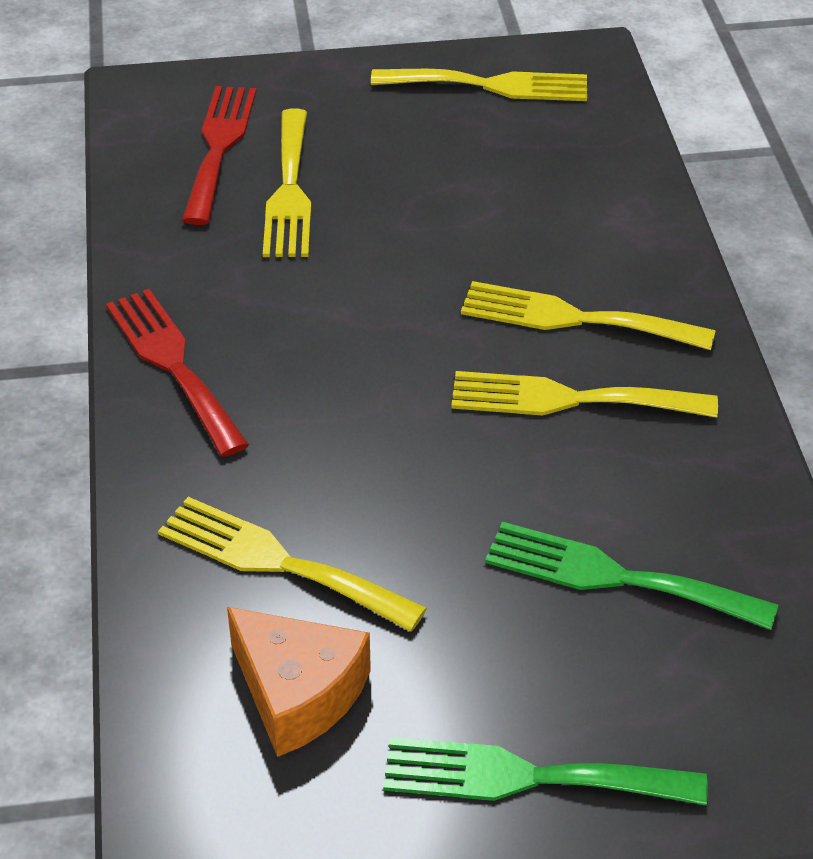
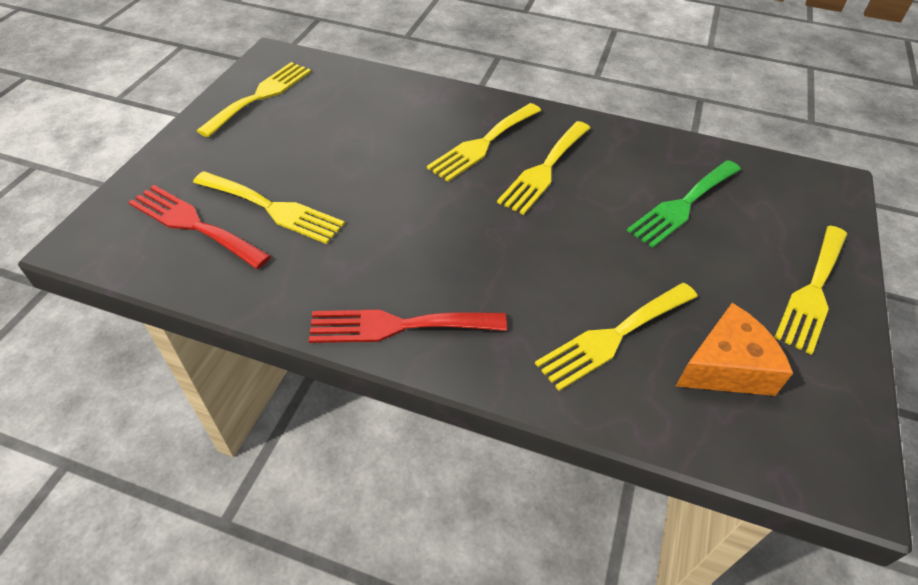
camera: 65 degrees left, 5 degrees up
(527, 777) = (813, 291): green fork -> yellow fork

